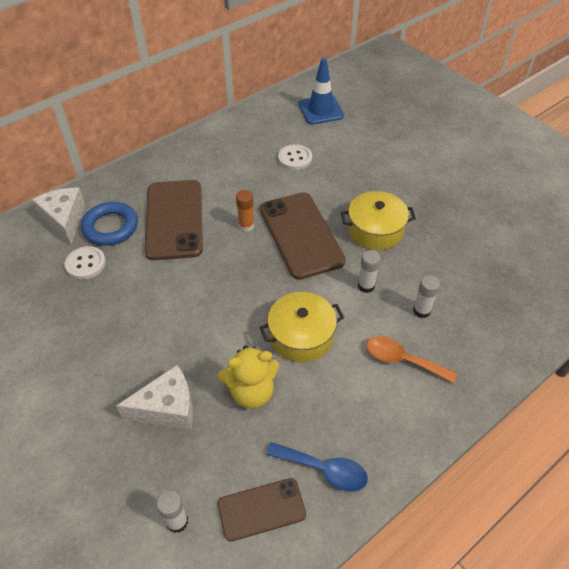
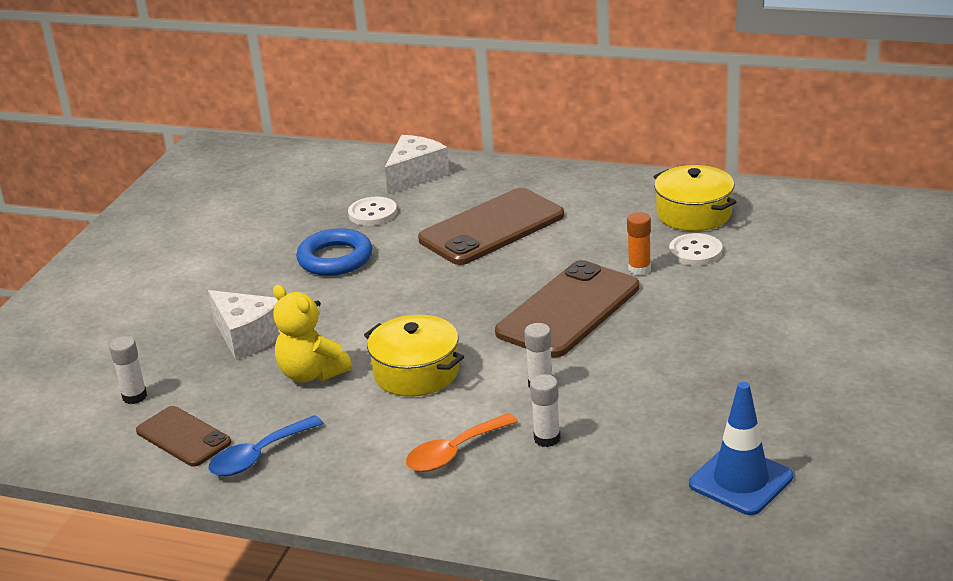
camera: 60 degrees right, 20 degrees down
(110, 227) = (436, 201): blue ring -> blue ring (335, 259)
(246, 226) = (537, 271): orange glue stick -> orange glue stick (639, 269)
(321, 110) = (817, 230): blue traffic cone -> blue traffic cone (741, 480)
(324, 470) = (258, 456): blue spoon -> blue spoon turned 60 degrees clockwise
(375, 230) = (644, 355): yellow pot -> yellow pot (694, 214)
(402, 360) = (454, 452): orange spoon -> orange spoon turned 120 degrees counterclockwise

